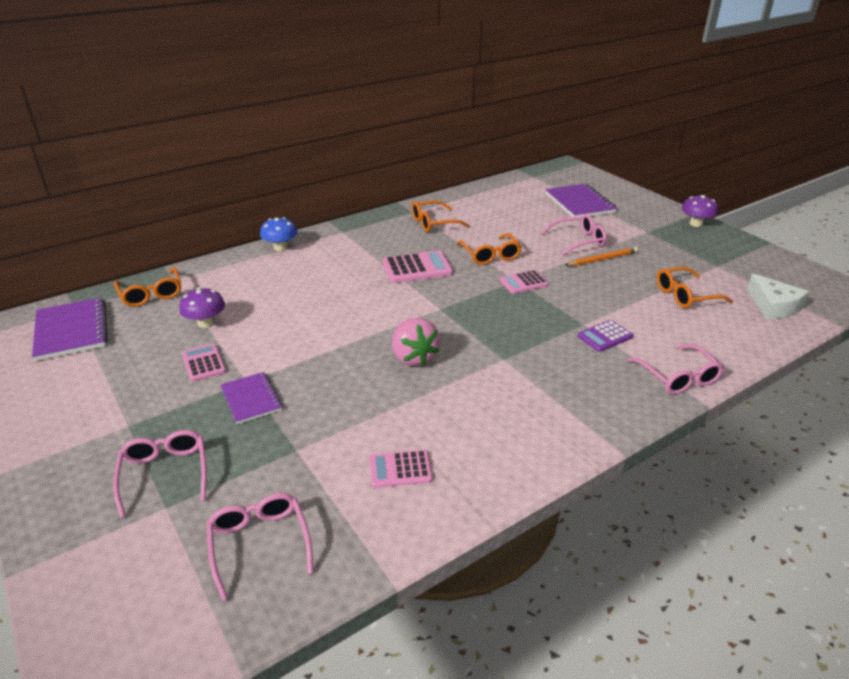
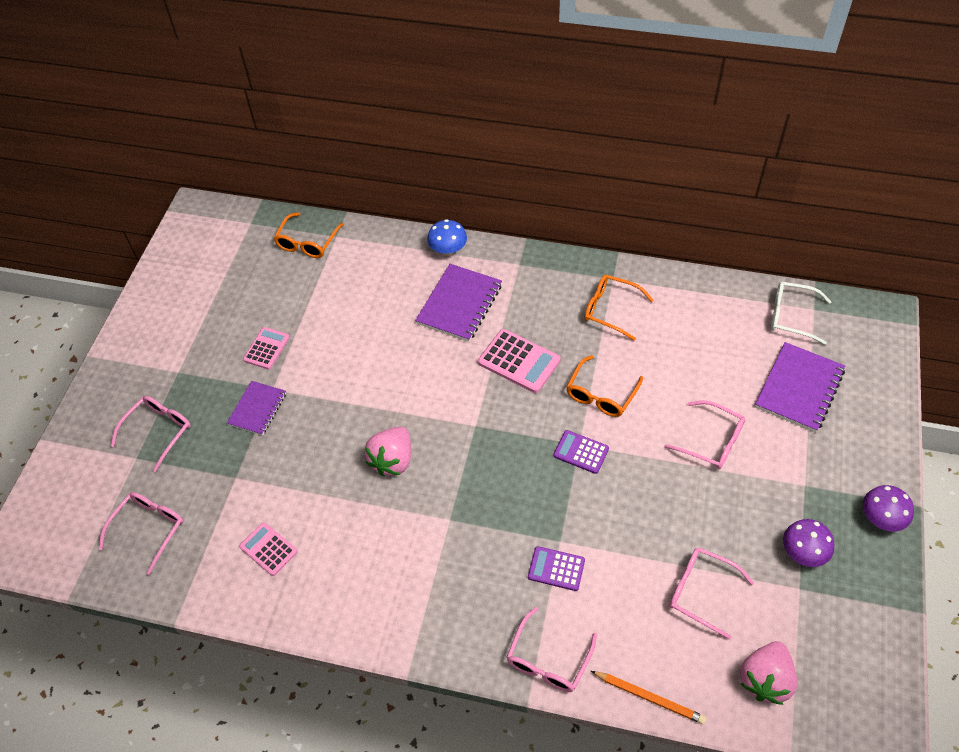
camera: 50 degrees right, 20 degrees up
(71, 331) = (229, 248): purple notebook -> purple notebook (459, 304)
(206, 323) = (308, 305): purple mushroom -> purple mushroom (803, 552)
(523, 282) = (581, 452): pink calculator -> purple calculator
(529, 183) = (792, 316): none -> white glasses
(602, 259) = (696, 483): orange pencil -> orange pencil (649, 697)
(685, 295) = (701, 592): orange glasses -> pink glasses
(773, 306) = (765, 679): white cheese -> pink strawberry

